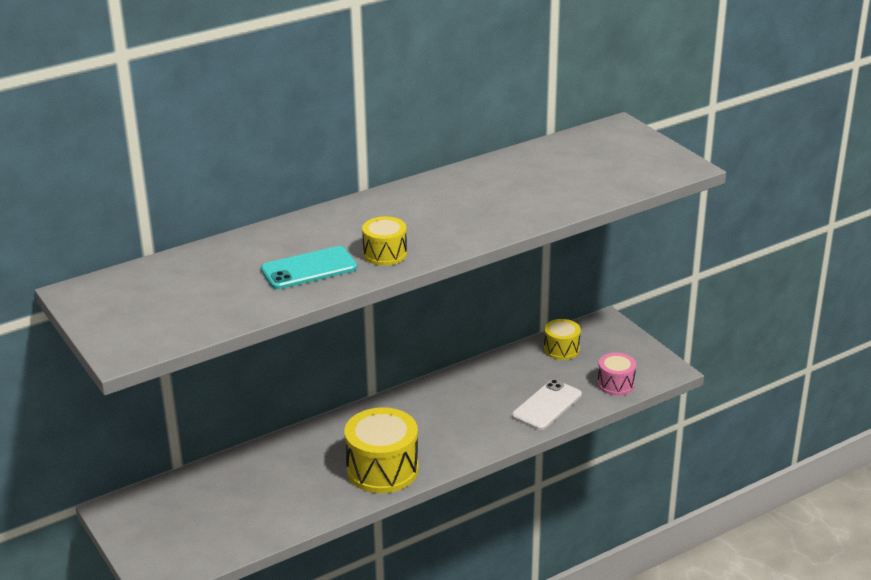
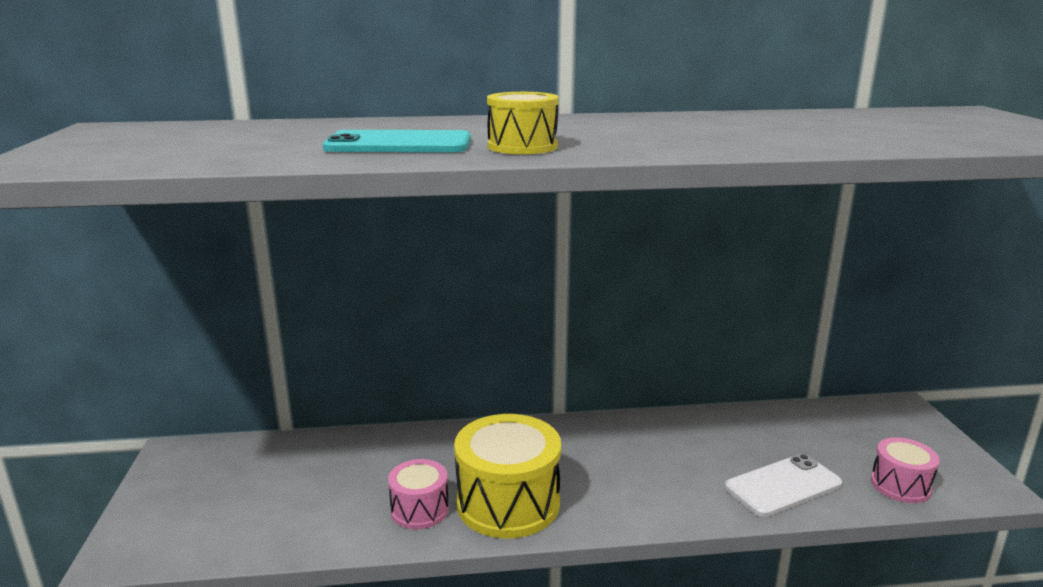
camera: 25 degrees right, 10 degrees down
(328, 491) = (419, 509): none -> pink drum
(561, 349) = (829, 423): yellow drum -> none

